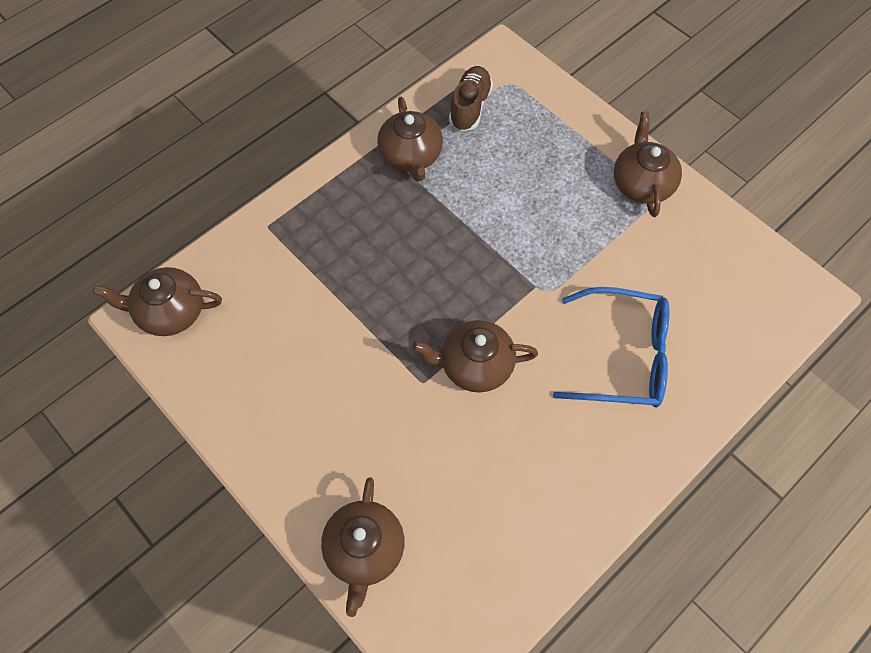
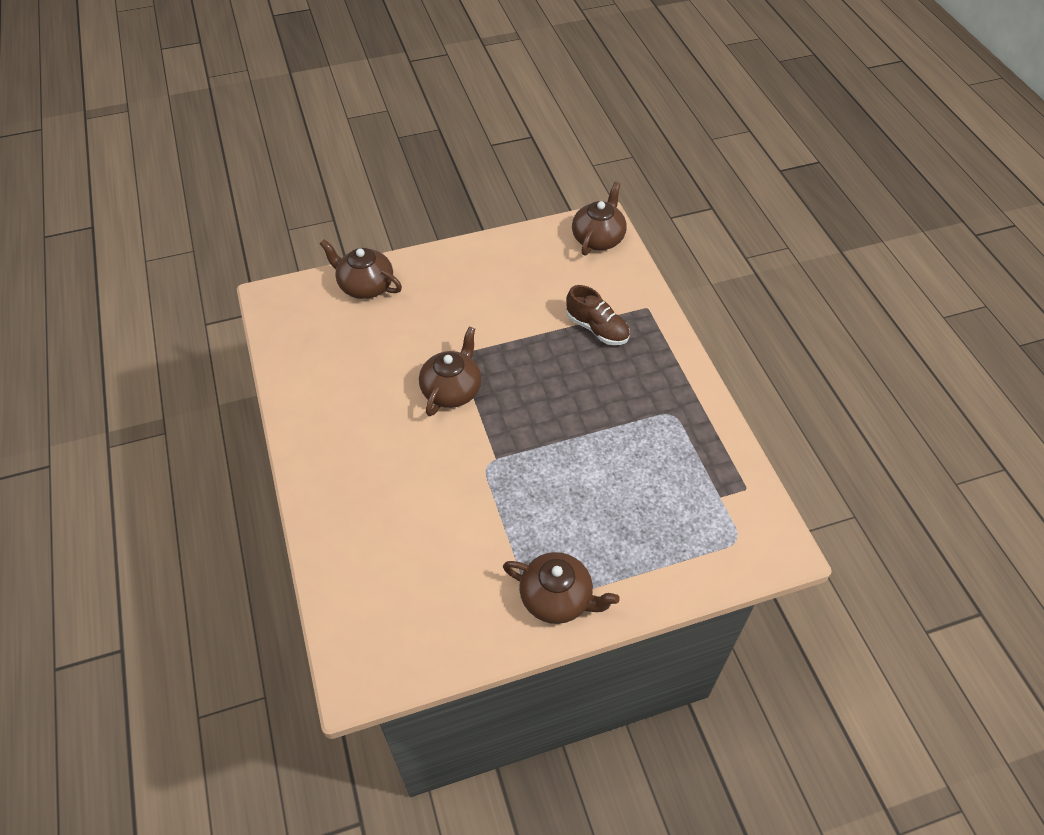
camera: 115 degrees right, 10 degrees down
(411, 156) = (677, 423): brown teapot -> none
(470, 107) = (718, 491): brown shoe -> brown shoe (597, 329)
(623, 356) = (397, 490): blue glasses -> none

